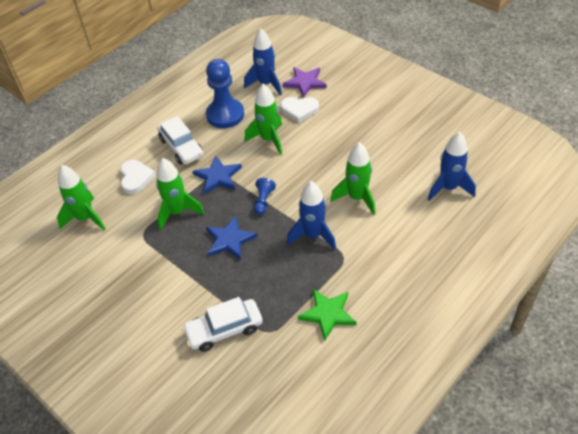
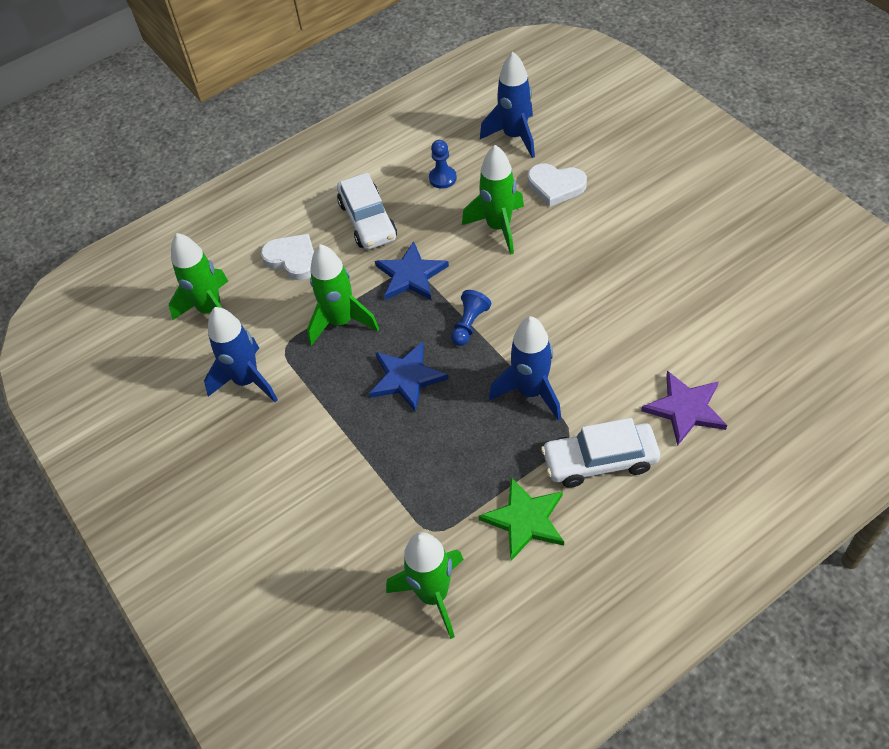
camera: 15 degrees right, 5 degrees up
(135, 178) = (293, 259): white heart -> white heart turned 60 degrees counterclockwise
(224, 330) = (368, 515): white car -> white car (599, 461)
(225, 115) = (442, 178): blue pawn -> blue pawn, size x0.48
(305, 82) = (574, 142): purple star -> purple star (685, 409)
(357, 198) = (611, 343): green rocket -> green rocket (433, 595)
(448, 188) = (759, 350): blue rocket -> blue rocket (247, 381)

